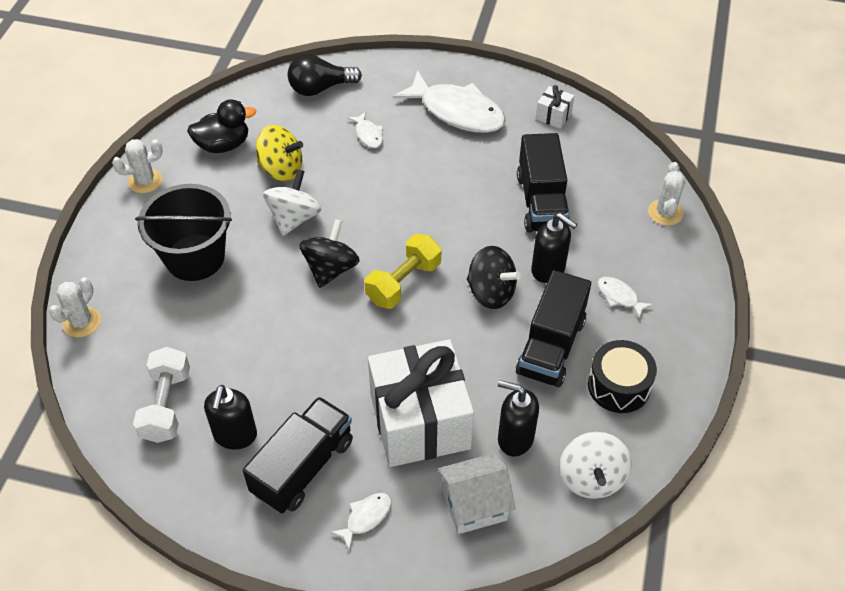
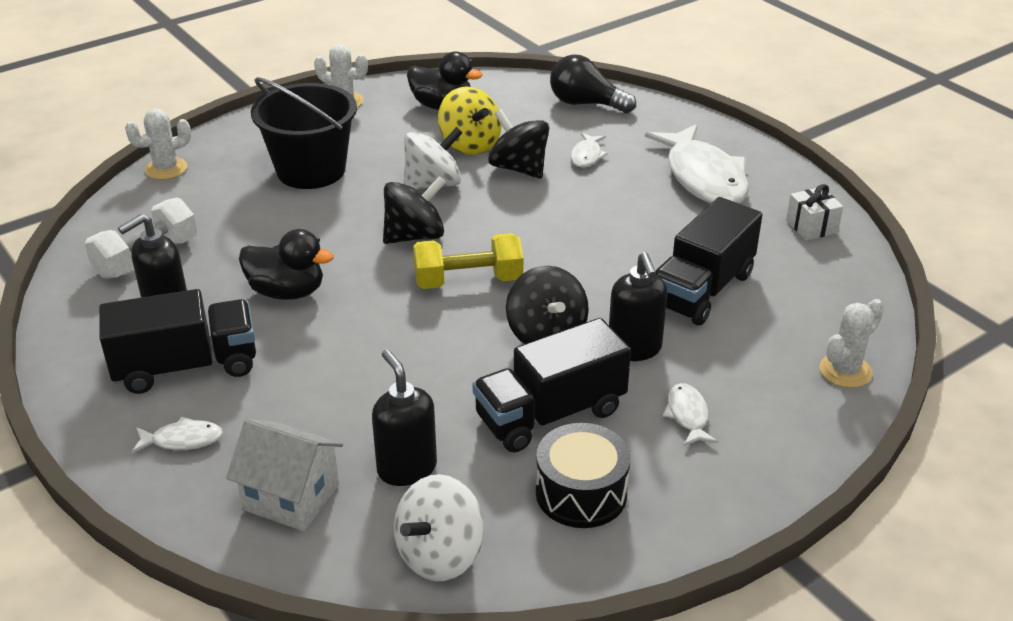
camera: 40 degrees right, 15 degrees down
(299, 367) = (287, 292): none -> black duck
(336, 171) = (519, 168): none -> black spinning top
(420, 421) = (334, 396): white gift -> none

